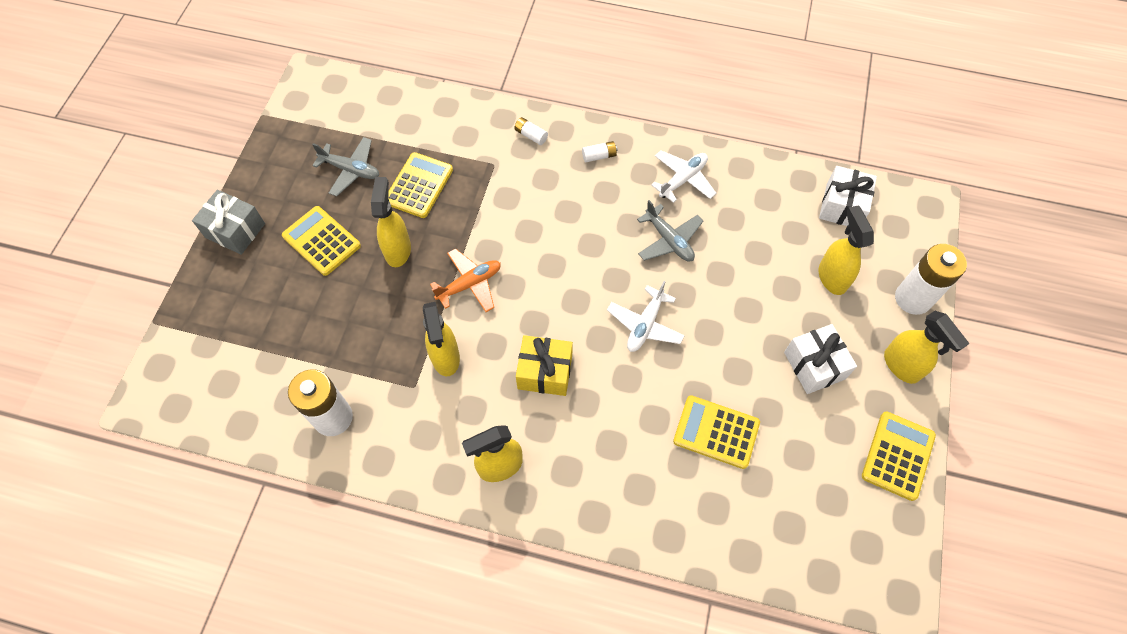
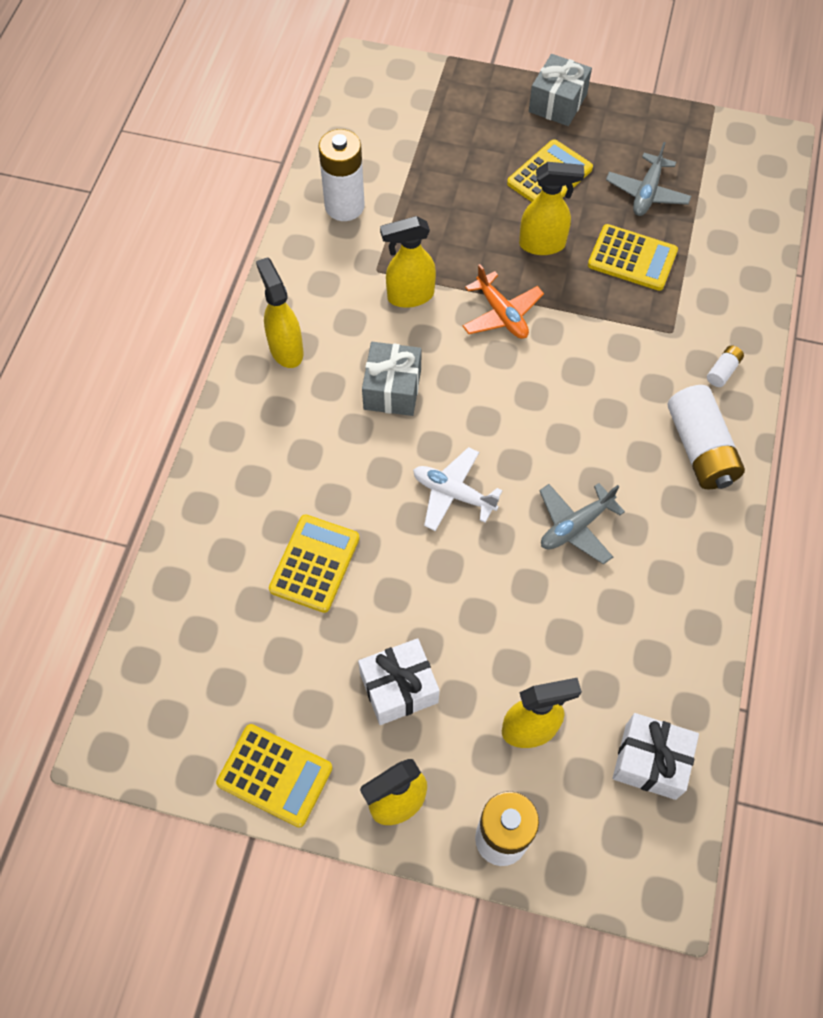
camera: 90 degrees right, 0 degrees up
(545, 372) = (392, 389): yellow gift -> grey gift
(599, 156) = (700, 448): white battery -> white battery, size x2.24
(683, 179) = (673, 549): white plane -> none

